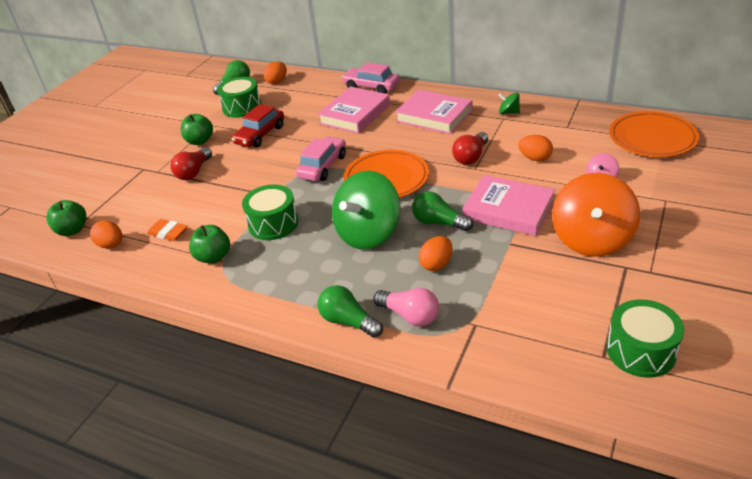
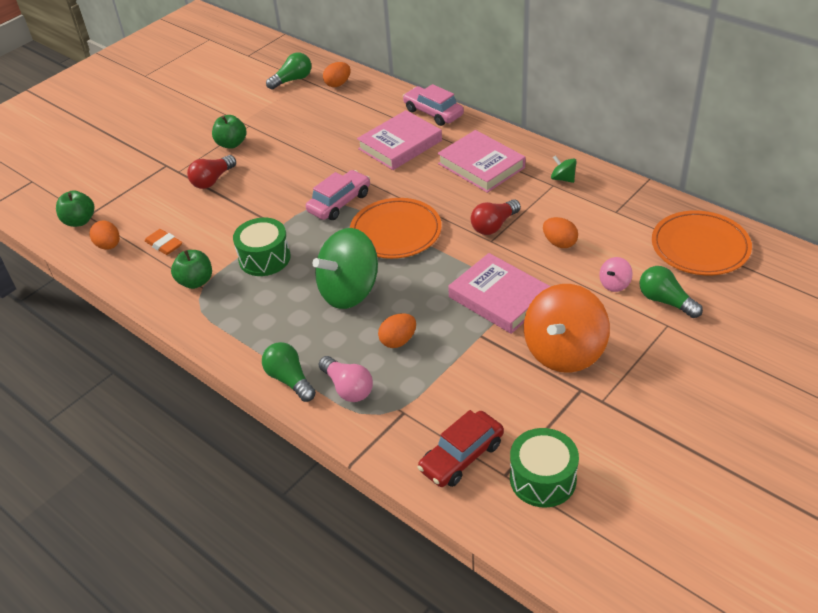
camera: 15 degrees right, 5 degrees up
(242, 107) = (289, 110): green drum -> none
(260, 135) = (293, 149): red car -> red car (461, 456)
(439, 222) = (423, 295): green light bulb -> green light bulb (665, 301)

